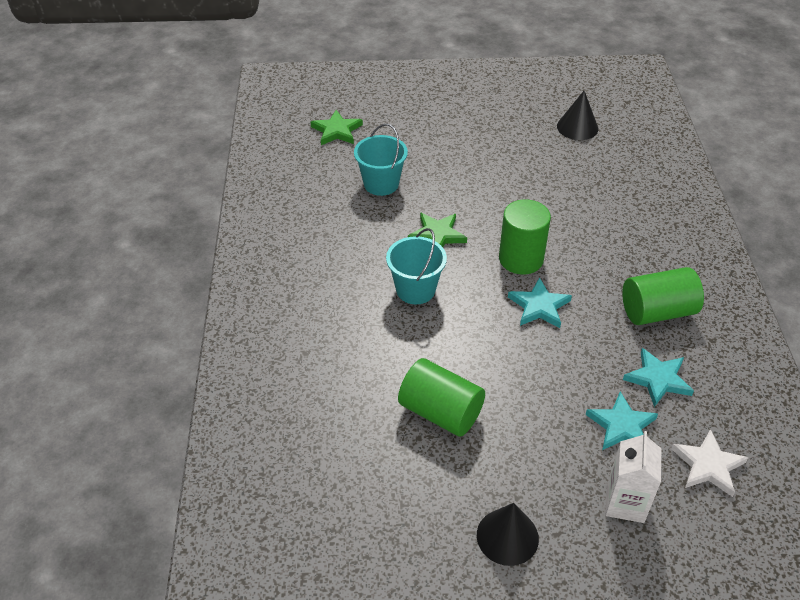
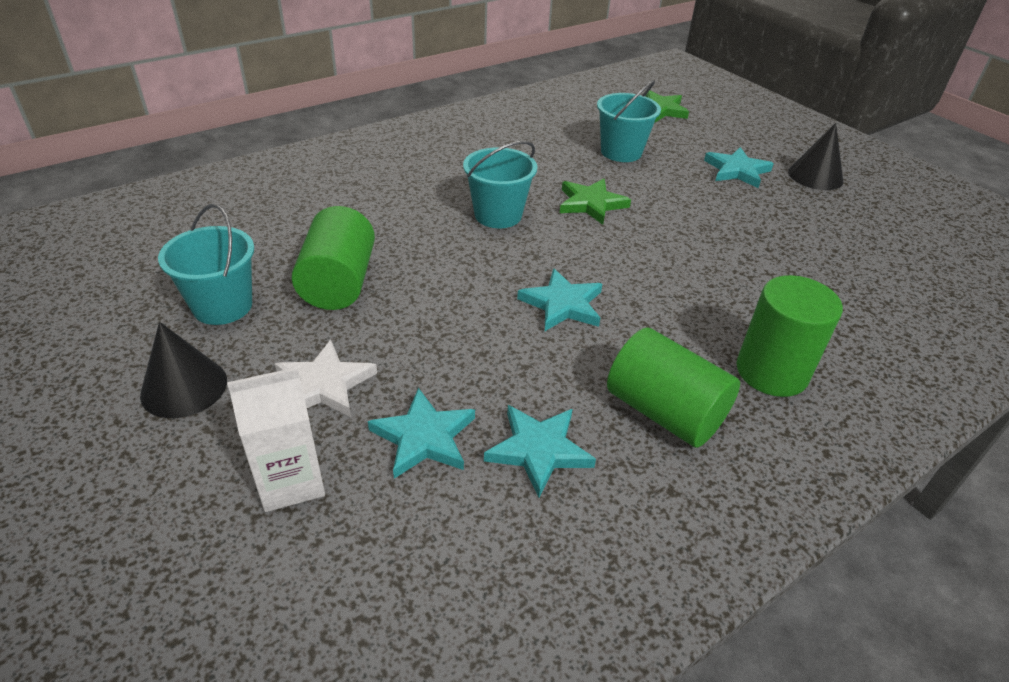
camera: 55 degrees right, 5 degrees down
(425, 490) = (222, 306): none -> turquoise bucket
(450, 143) = (737, 170): none -> turquoise star
(521, 259) = (623, 268): green cylinder -> green cylinder (771, 372)
(577, 127) = (902, 243): black cone -> black cone (815, 176)
(708, 465) = (415, 559): white star -> white star (324, 384)

